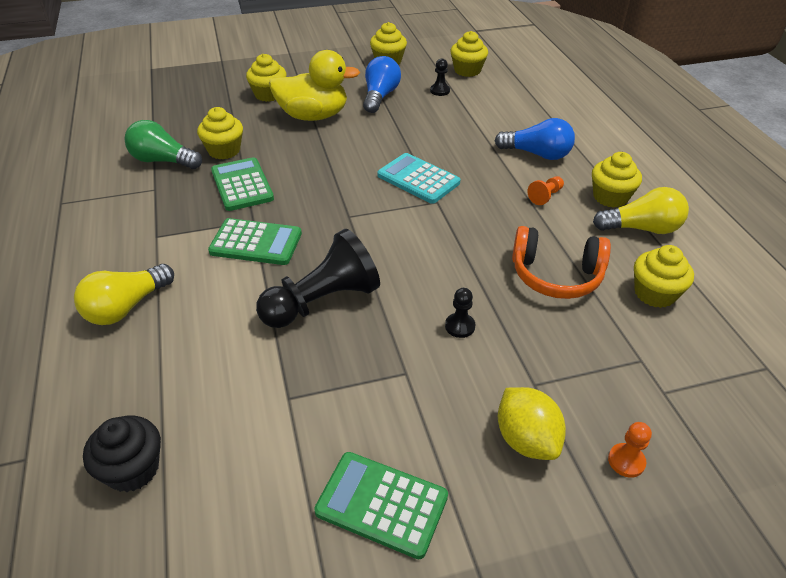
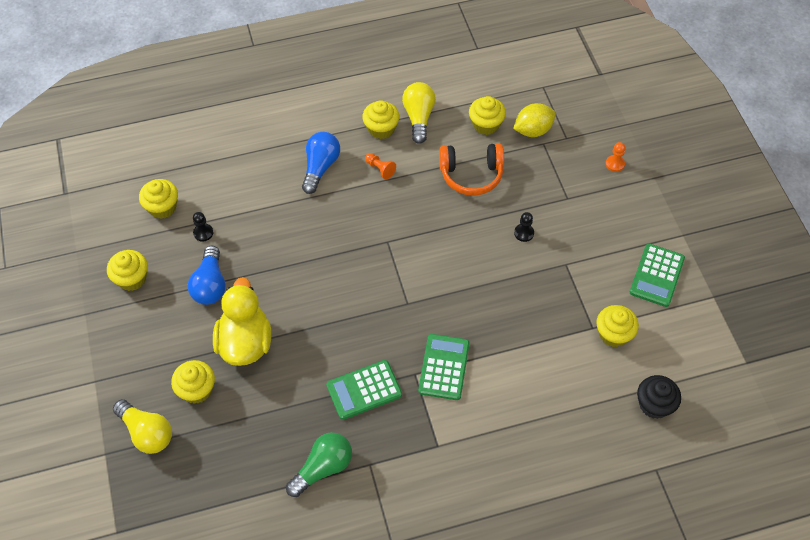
camera: 90 degrees left, 15 degrees up
(126, 307) = (522, 446): yellow light bulb -> yellow light bulb (147, 432)
(163, 161) = (323, 468): green light bulb -> green light bulb turned 150 degrees counterclockwise
(224, 150) = (306, 415): yellow cupcake -> yellow cupcake (613, 334)
(322, 301) = (506, 315): black pawn -> none
(380, 96) = (210, 285): blue light bulb -> blue light bulb turned 105 degrees counterclockwise
(418, 179) = (356, 254): turquoise calculator -> none
(526, 439) = (607, 206): yellow lemon -> yellow lemon (533, 130)
(556, 275) = (471, 175): orange headphones -> orange headphones turned 75 degrees clockwise

